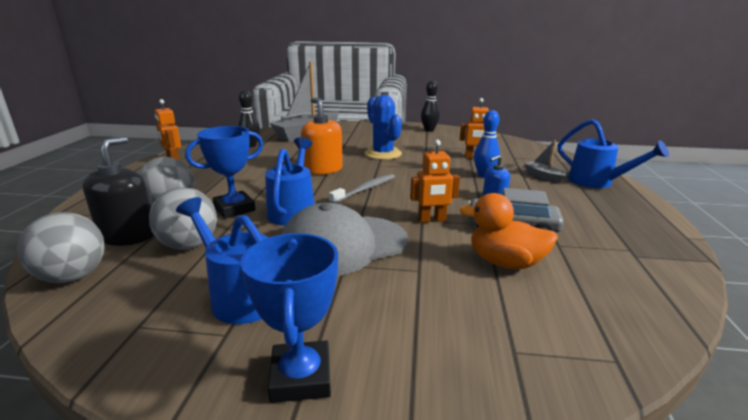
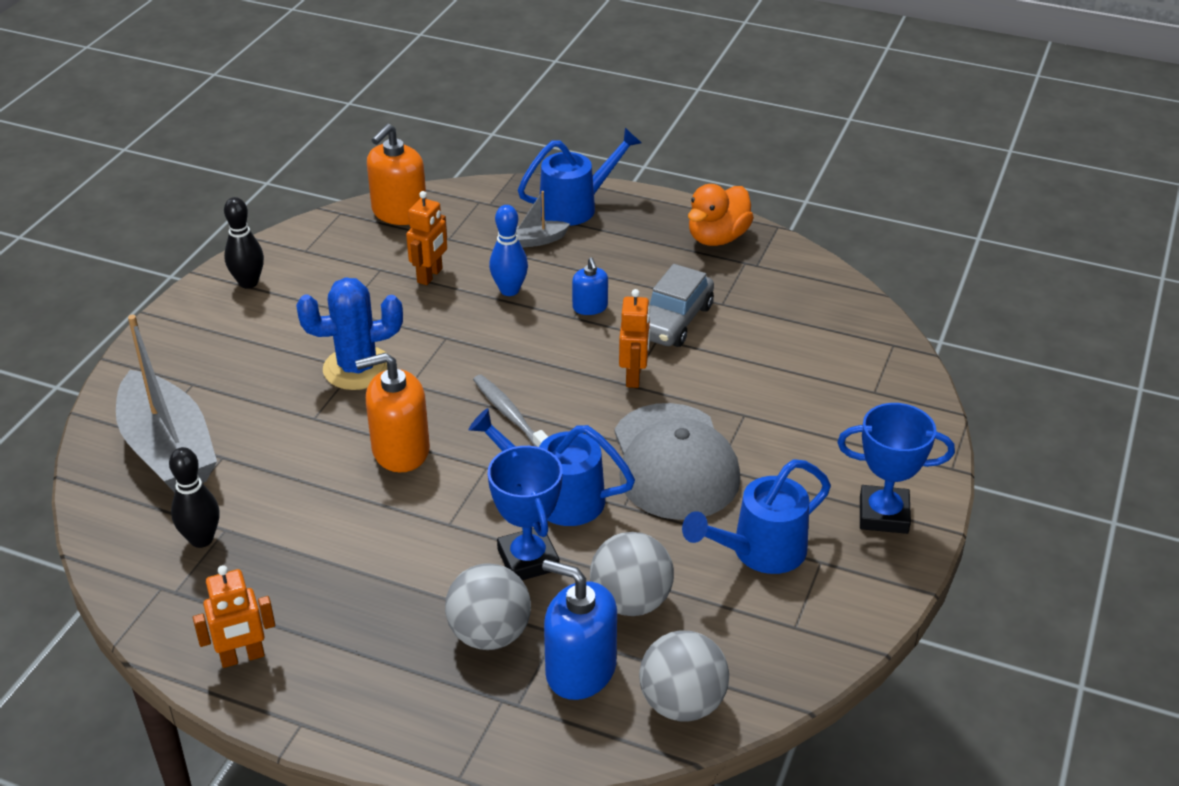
camera: 75 degrees left, 15 degrees up
(128, 235) = (580, 670): black soap dispenser -> blue soap dispenser
(505, 263) = (746, 351): orange duck -> orange duck (717, 238)
(520, 146) = (399, 212): none -> orange soap dispenser

